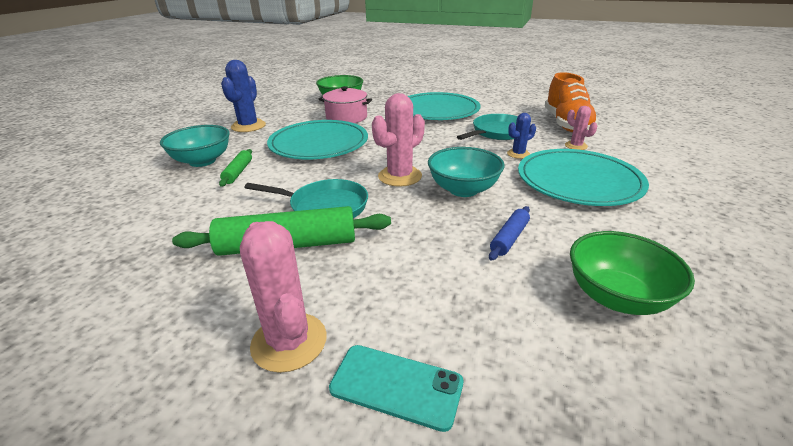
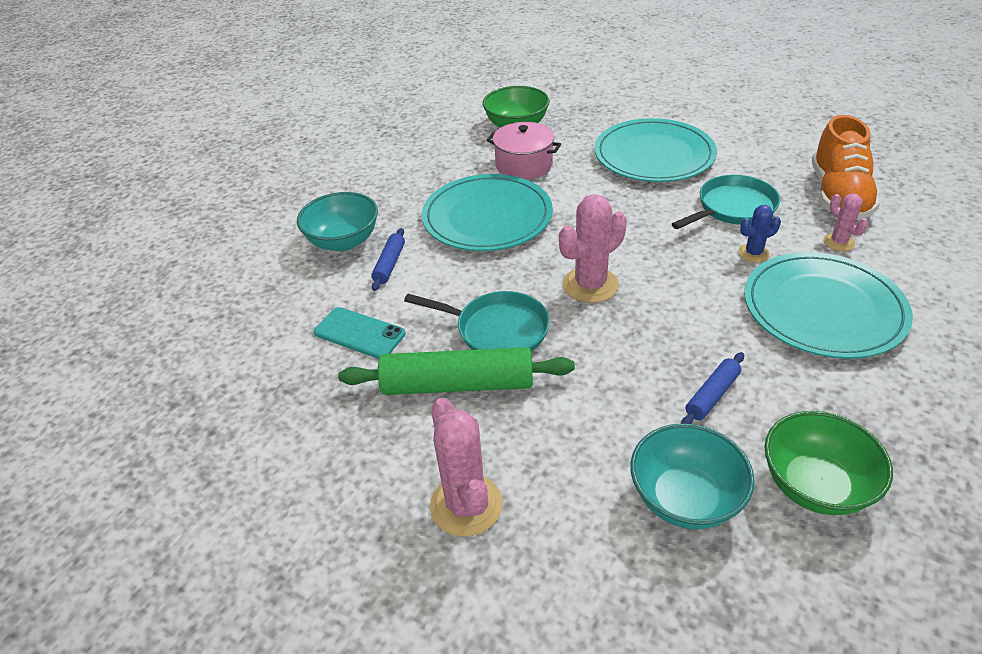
camera: 10 degrees right, 10 degrees up
(238, 172) = (389, 264): green rolling pin -> blue rolling pin
(248, 126) = (392, 176): blue cactus -> none
(396, 386) = (568, 561): turquoise phone -> turquoise phone (359, 333)
(463, 189) = (668, 313): turquoise bowl -> turquoise bowl (685, 498)

